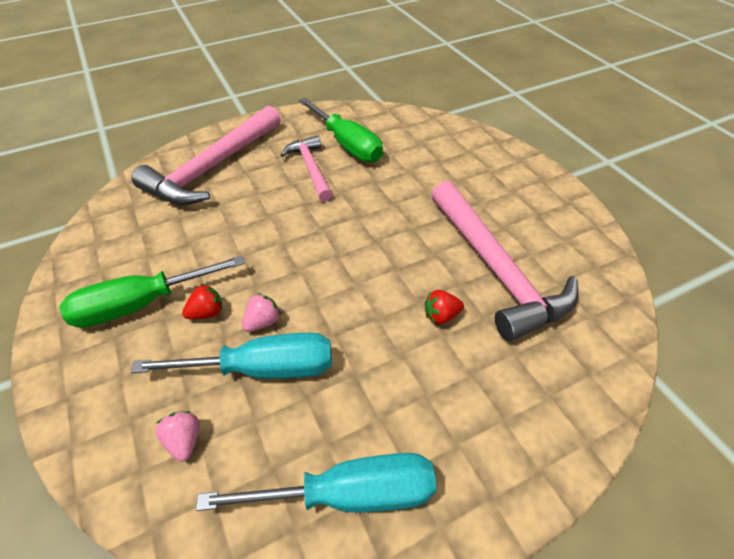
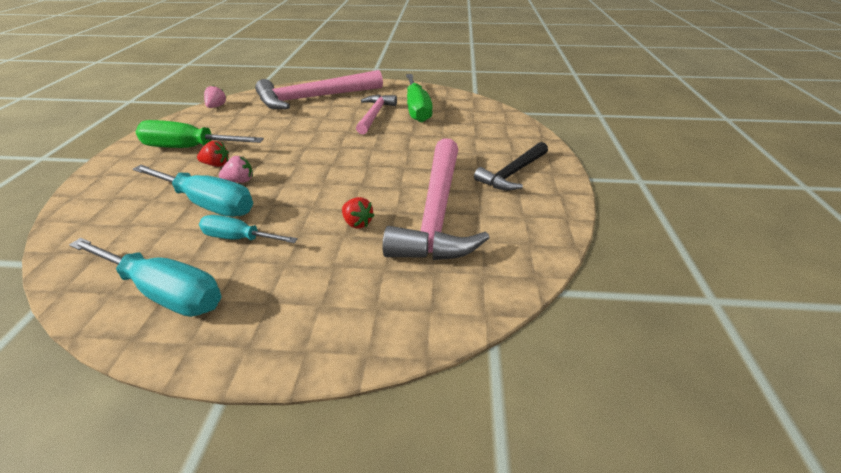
camera: 30 degrees right, 10 degrees down
(184, 441) = (122, 219): pink strawberry -> pink strawberry (216, 106)
(349, 392) = (239, 238): none -> turquoise screwdriver
(441, 316) = (357, 223): red strawberry -> red strawberry turned 150 degrees counterclockwise
(513, 195) = (512, 173): none -> black hammer

